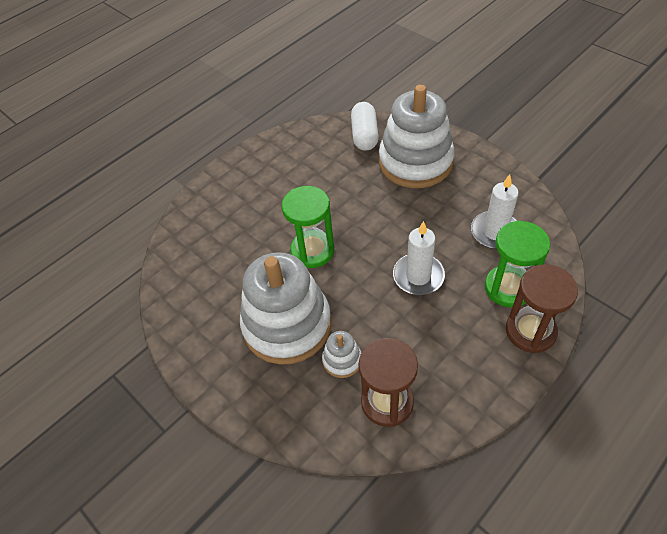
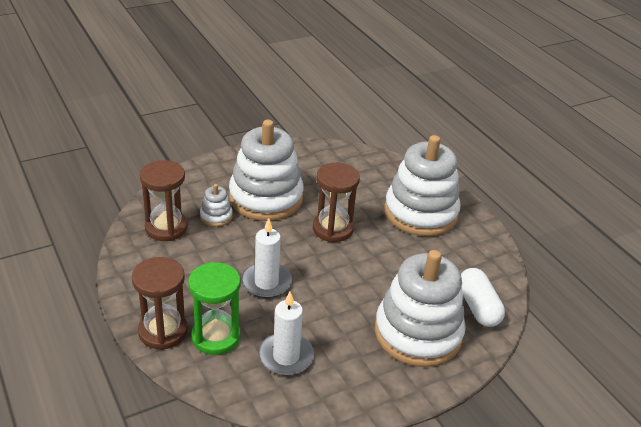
camera: 100 degrees right, 15 degrees down
(255, 193) = (420, 213): none -> white stacking toy
(312, 251) = (332, 229): green hourglass -> brown hourglass
(364, 135) = (478, 307): white capsule -> white capsule turned 60 degrees clockwise

